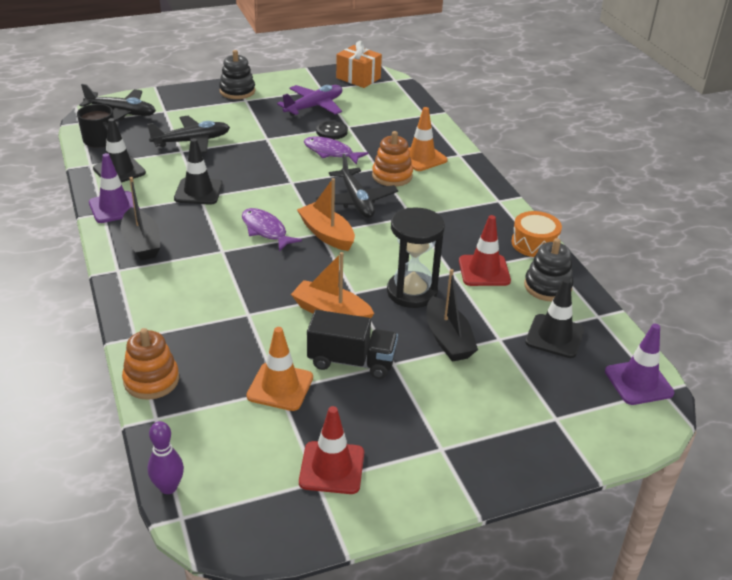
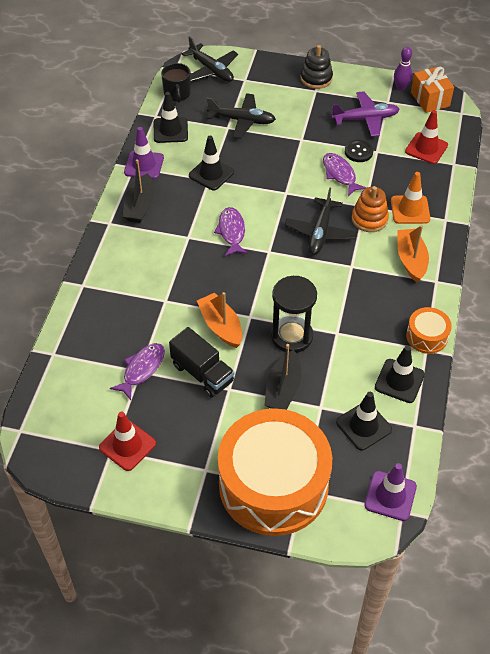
camera: 35 degrees right, 15 degrees up
(151, 380) = (69, 324): orange stacking toy -> none
(168, 487) = (27, 406): purple bowling pin -> purple bowling pin (401, 87)
(280, 387) = (142, 369): orange traffic cone -> purple fish
(327, 234) = (272, 255): orange boat -> orange boat (411, 260)
(484, 271) = (362, 343): red traffic cone -> red traffic cone (426, 148)
(523, 427) = (273, 484): none -> orange drum
(547, 287) = (399, 381): black stacking toy -> black traffic cone

